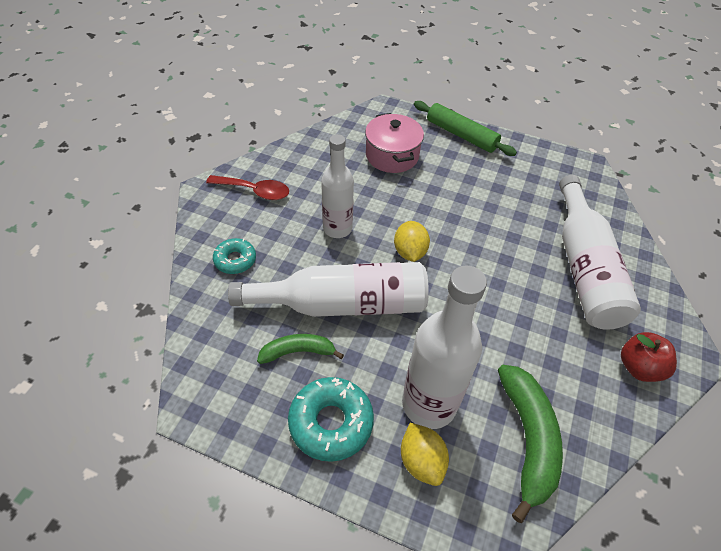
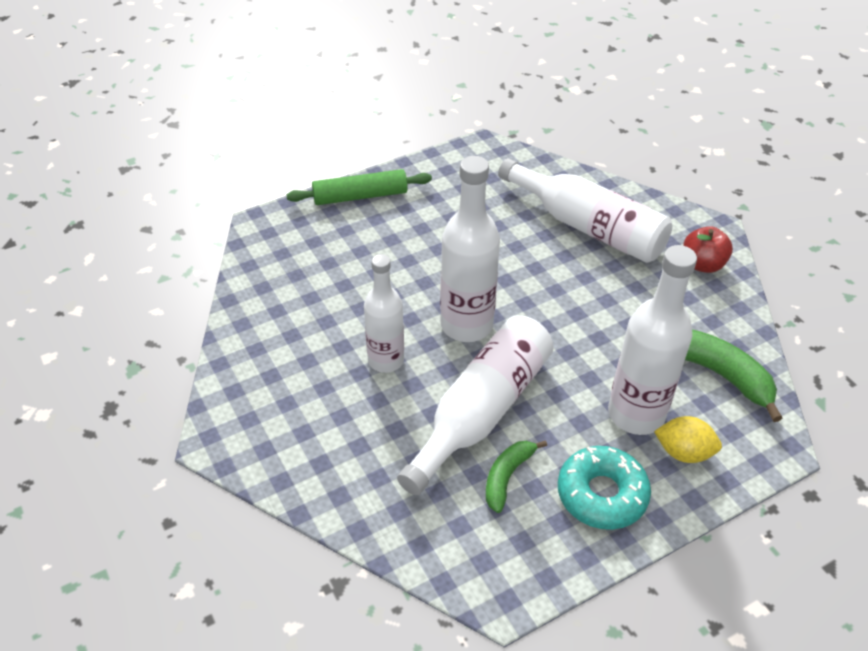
camera: 50 degrees left, 5 degrees down
(235, 260) = (346, 467): turquoise donut -> none
(255, 191) = (264, 398): red spoon -> none
(392, 155) = (332, 261): pink pot -> none
(410, 252) = (466, 325): yellow lemon -> white bottle

